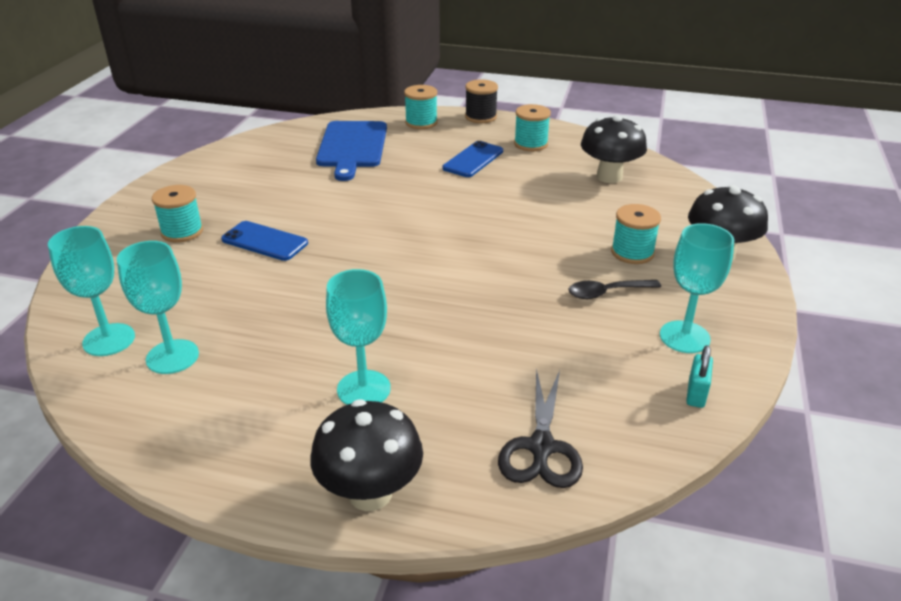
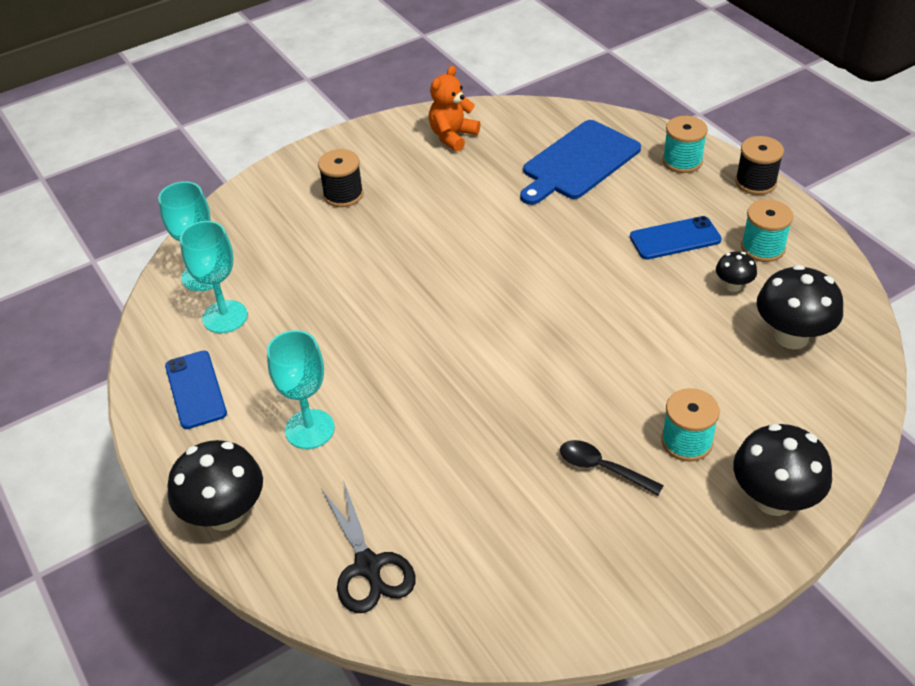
camera: 45 degrees right, 10 degrees up
(182, 232) = (343, 194): turquoise spool -> black spool
(233, 166) = (452, 136): none -> orange teddy bear
(265, 241) = (390, 239): blue phone -> blue phone (196, 389)
(541, 168) = (733, 286): none -> black mushroom
(541, 447) = (368, 566): black scissors -> black scissors turned 75 degrees counterclockwise
(684, 337) = (609, 559): turquoise goblet -> none
(696, 393) = (543, 615): turquoise padlock -> none

